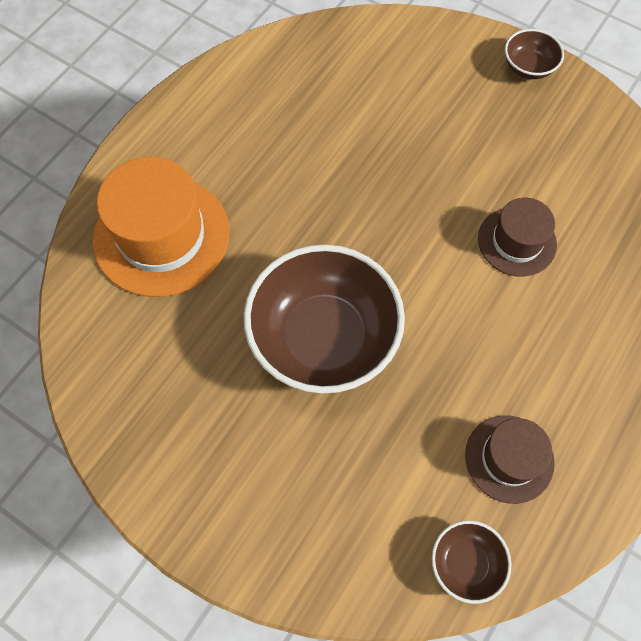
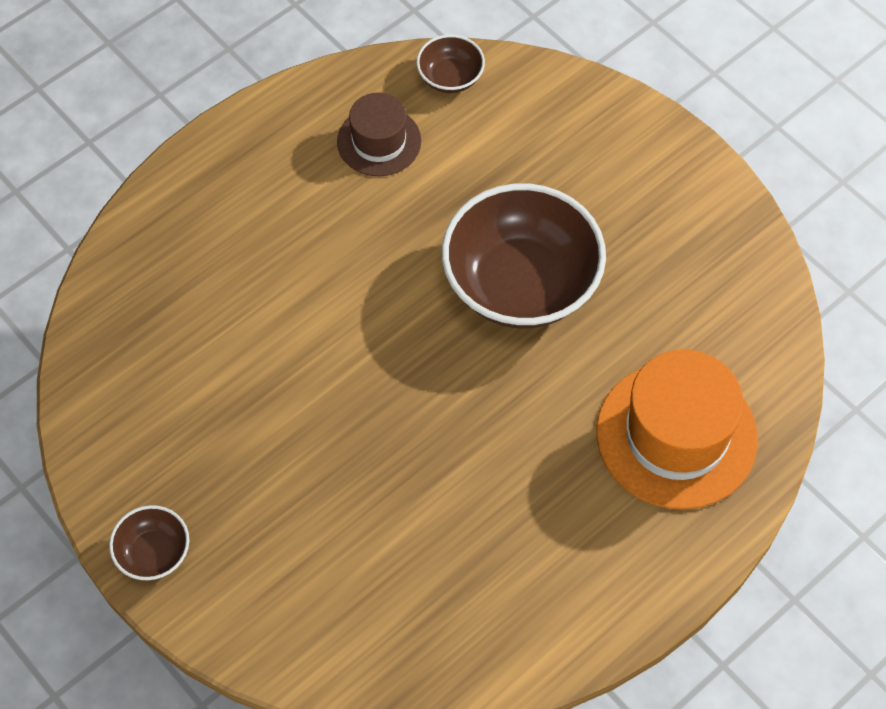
camera: 165 degrees left, 5 degrees down
(517, 241) = (277, 333): brown hat -> none

